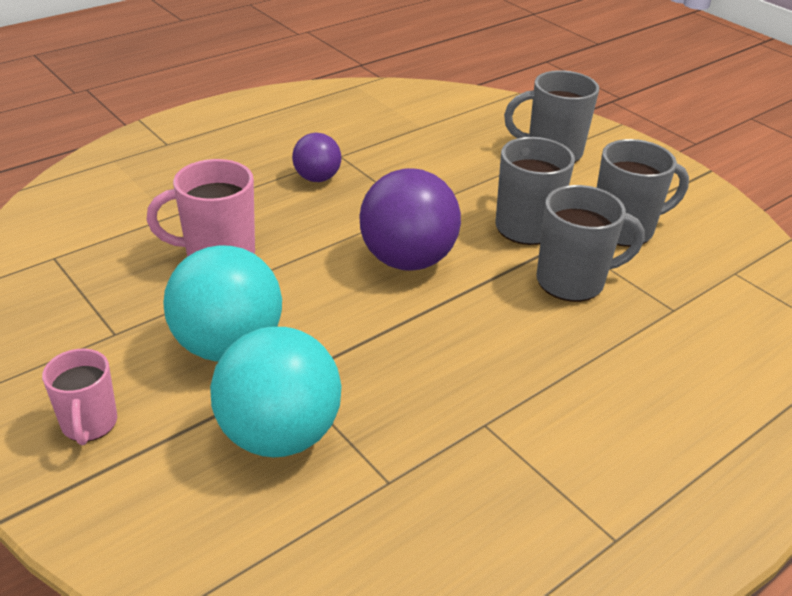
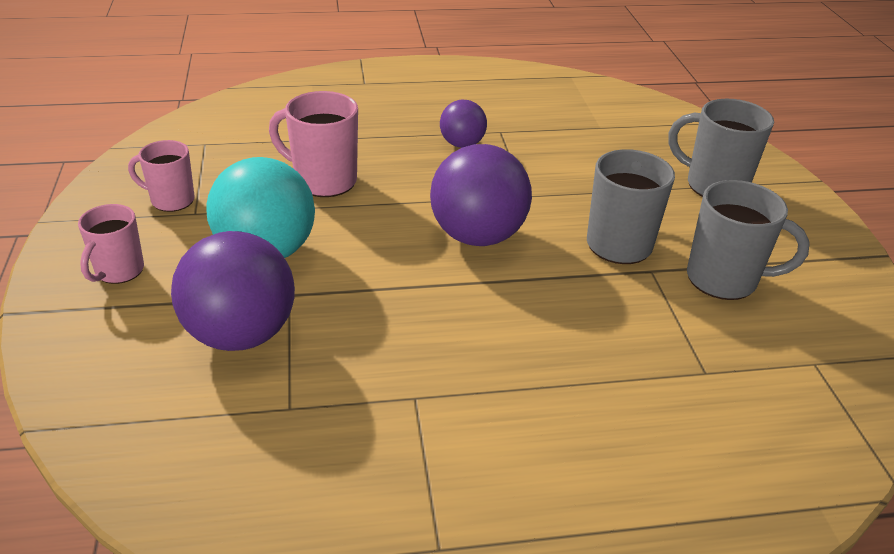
camera: 30 degrees right, 0 degrees up
(75, 329) = (171, 200): none -> pink mug
(279, 435) = (240, 334): turquoise ball -> purple ball
(572, 281) = (620, 308): grey mug -> none

